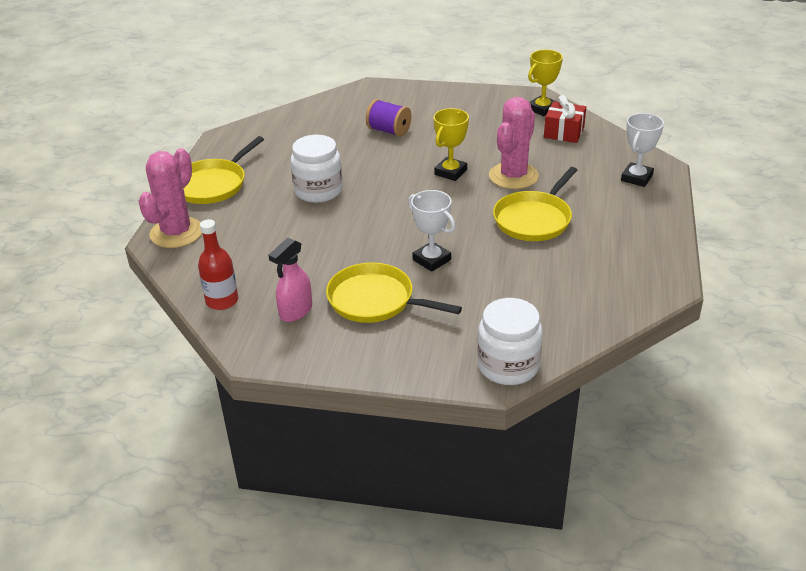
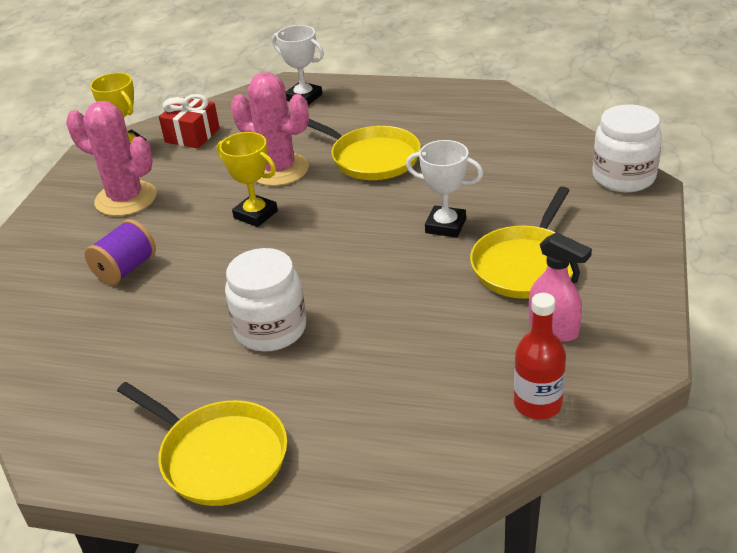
camera: 85 degrees left, 0 degrees up
(176, 233) = (360, 485): pink cactus -> pink cactus (126, 199)
(431, 260) = (445, 226): white trophy -> white trophy turned 60 degrees clockwise

